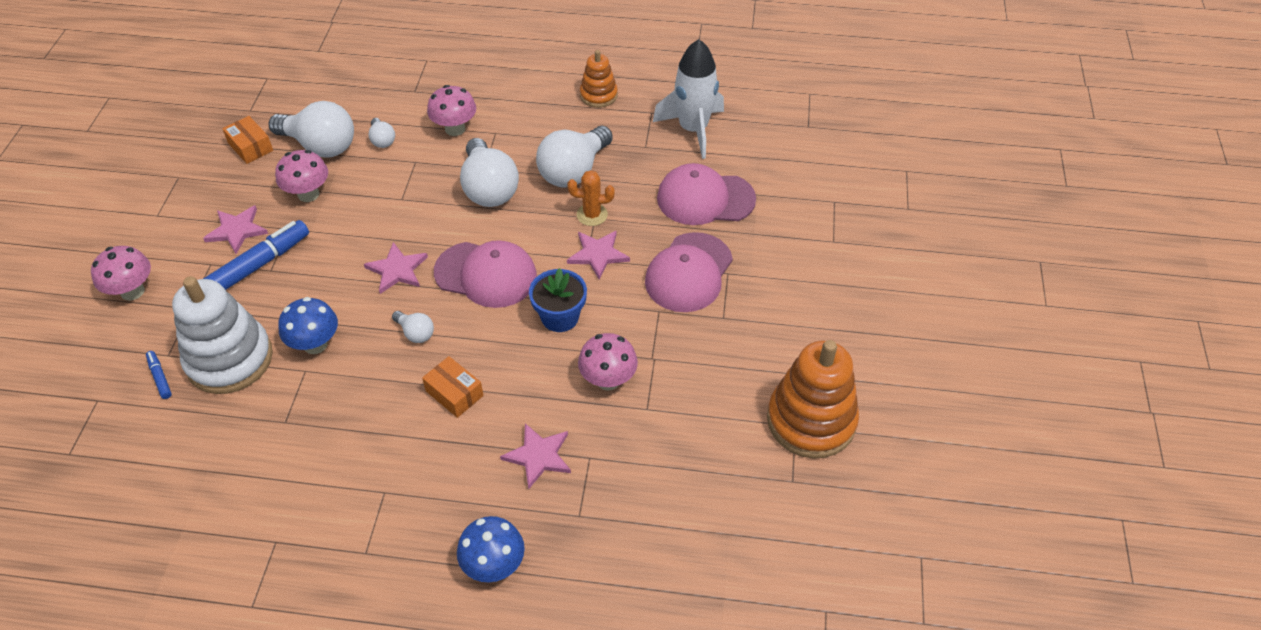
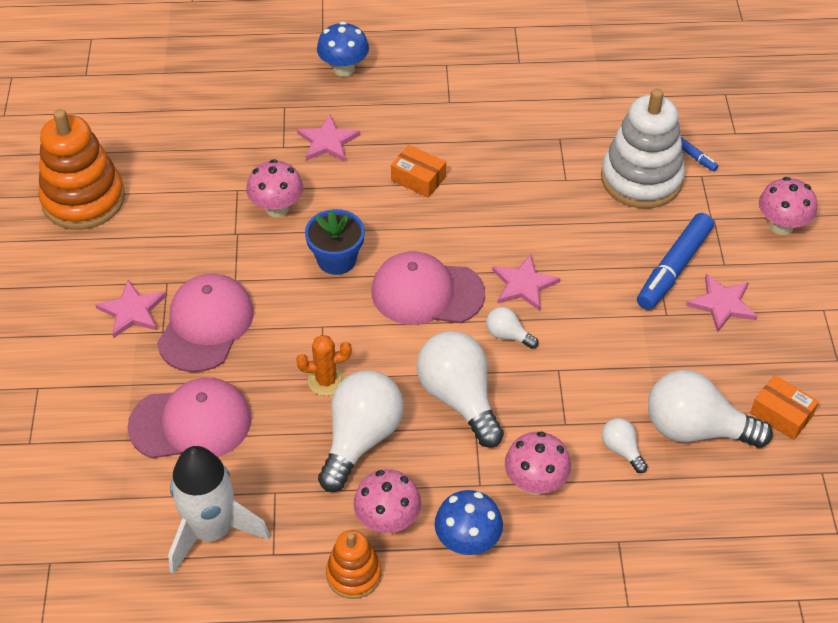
camera: 170 degrees right, 0 degrees up
(308, 194) = (670, 359): pink mushroom -> pink mushroom (387, 520)
(315, 344) = (568, 202): blue mushroom -> blue mushroom (467, 541)
(415, 333) = (476, 225): white light bulb -> white light bulb (508, 335)
(598, 254) = (309, 332): pink star -> pink star (132, 311)

